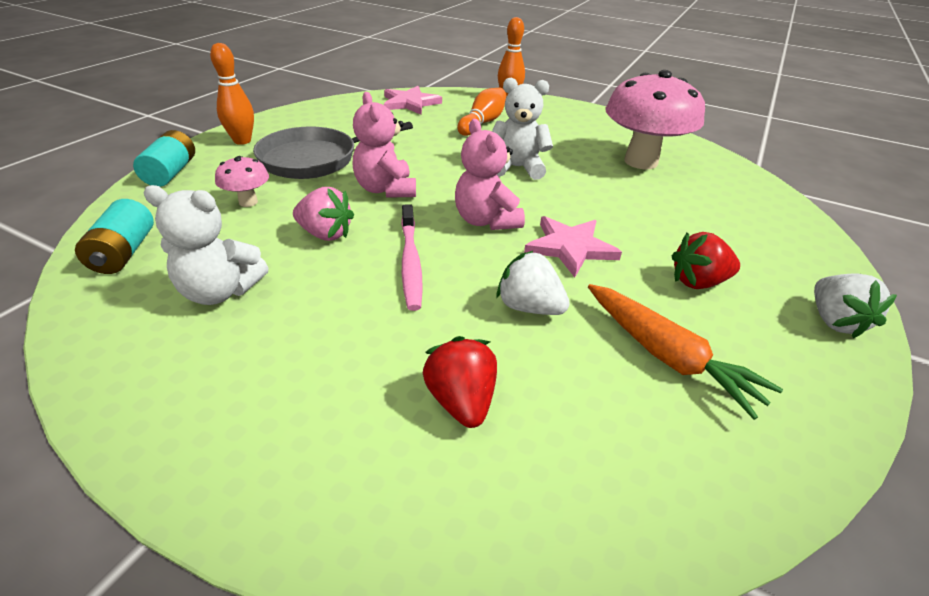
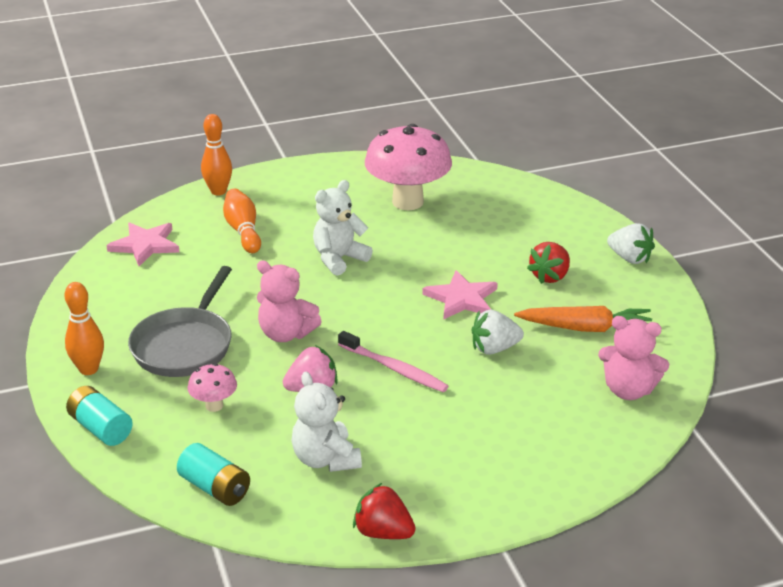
camera: 45 degrees left, 5 degrees down
(220, 291) = (325, 459): white teddy bear -> white teddy bear turned 105 degrees clockwise
(461, 401) = (534, 412): red strawberry -> red strawberry (383, 532)
(486, 221) = (388, 313): pink teddy bear -> pink teddy bear (628, 390)

